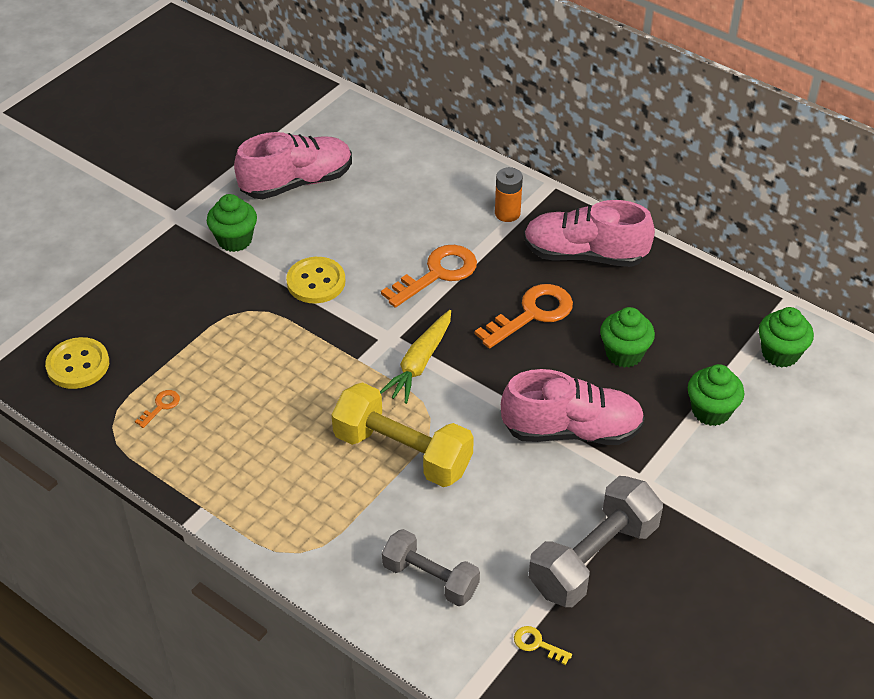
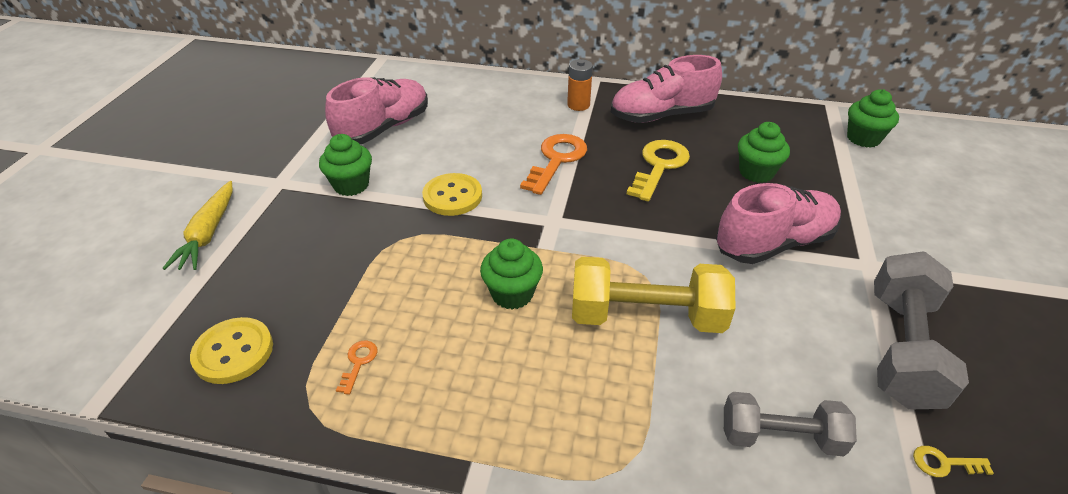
camera: 25 degrees left, 5 degrees down
(419, 363) = (597, 232): yellow carrot -> yellow carrot (208, 233)
(532, 314) = (659, 166): orange key -> yellow key
(711, 411) = (861, 192): green cupcake -> green cupcake (512, 294)

